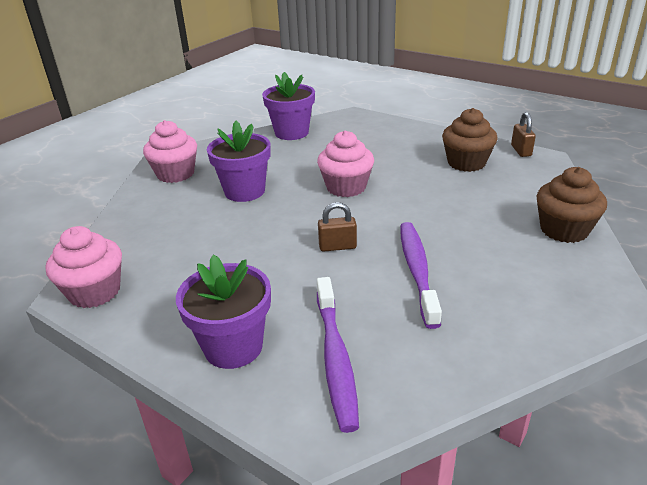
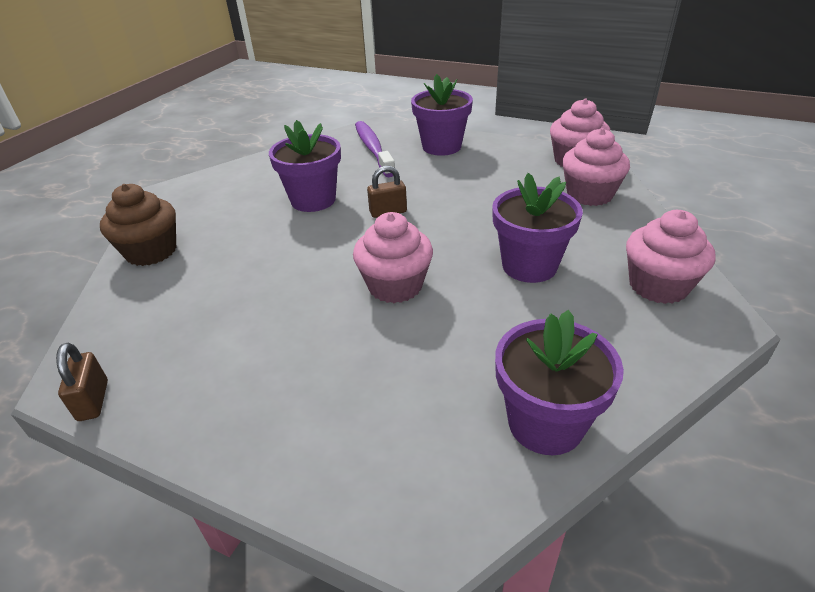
camera: 170 degrees right, 5 degrees up
(135, 244) = (589, 194): none -> pink cupcake
(417, 271) = (313, 200): purple toothbrush -> purple flower pot
(466, 163) = (207, 355): brown cupcake -> none

